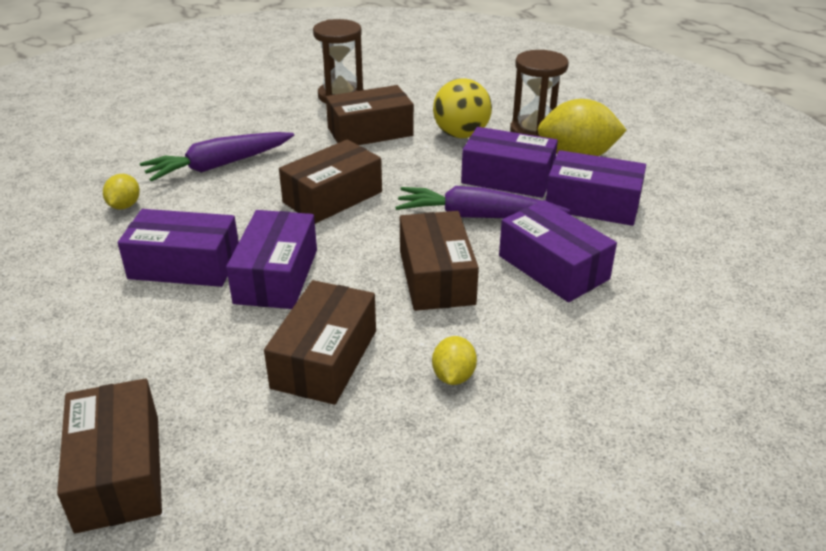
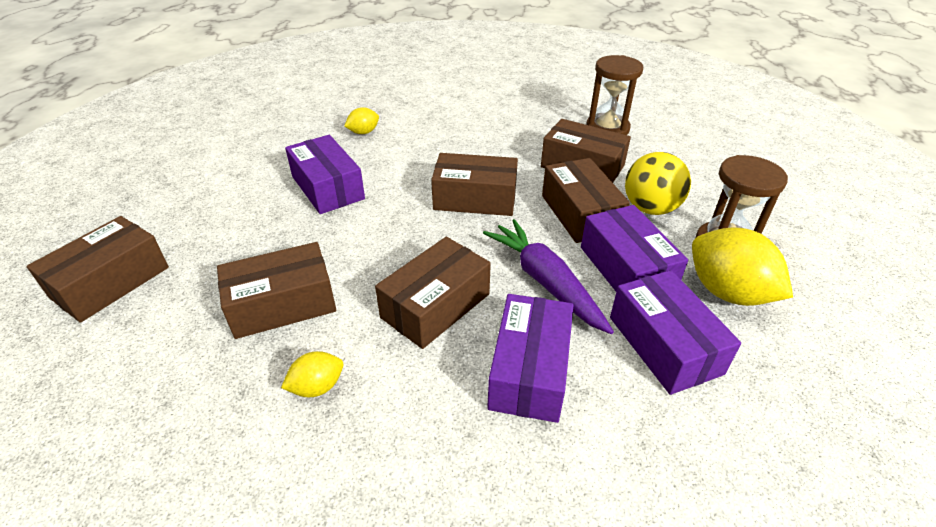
camera: 50 degrees right, 5 degrees up
(219, 165) = (449, 136): purple carrot -> none
(276, 276) = (354, 229): purple box -> none
(424, 163) = (580, 214): none -> brown box

